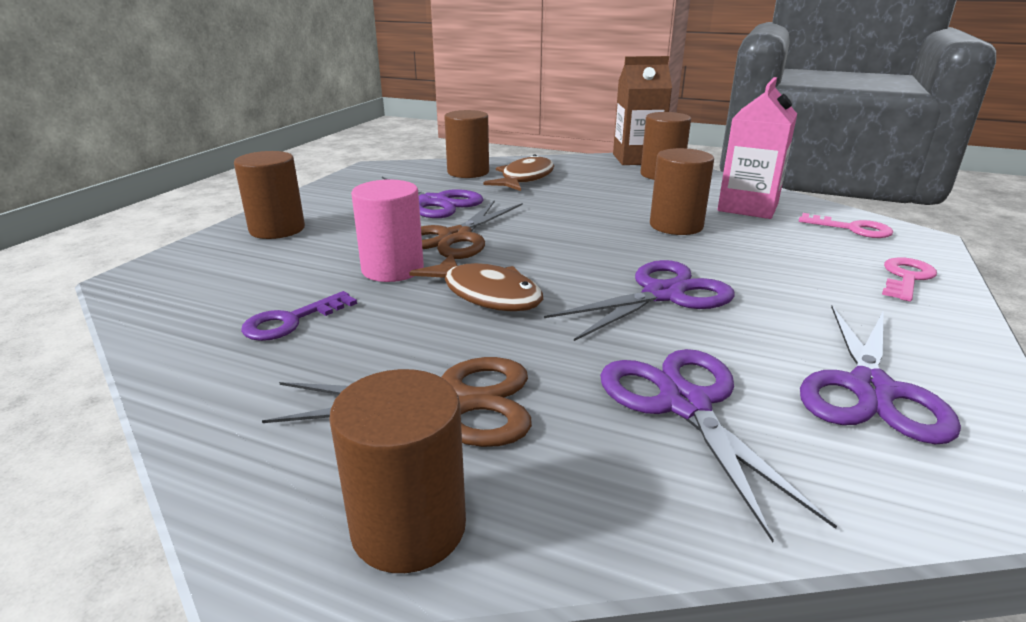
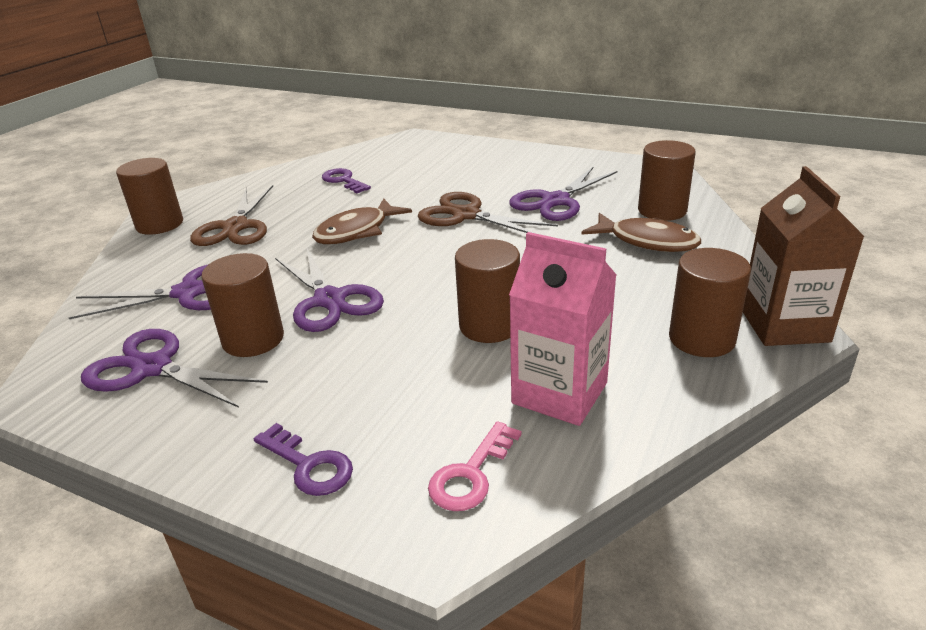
camera: 95 degrees right, 5 degrees up
(277, 229) = (488, 156): brown cylinder -> brown cylinder (253, 339)
(392, 269) = (408, 199): pink cylinder -> none
(906, 278) = (309, 465): pink key -> purple key

